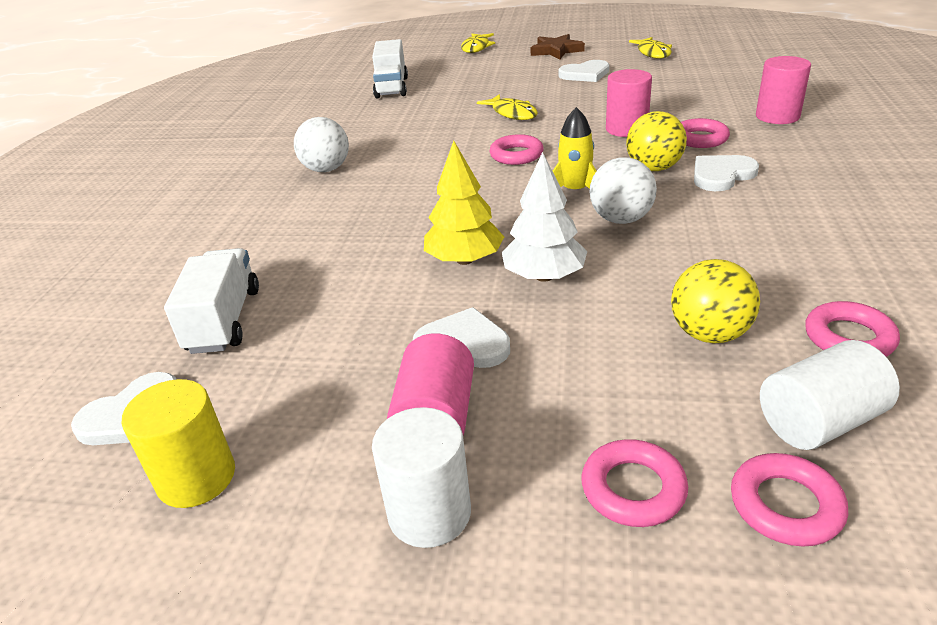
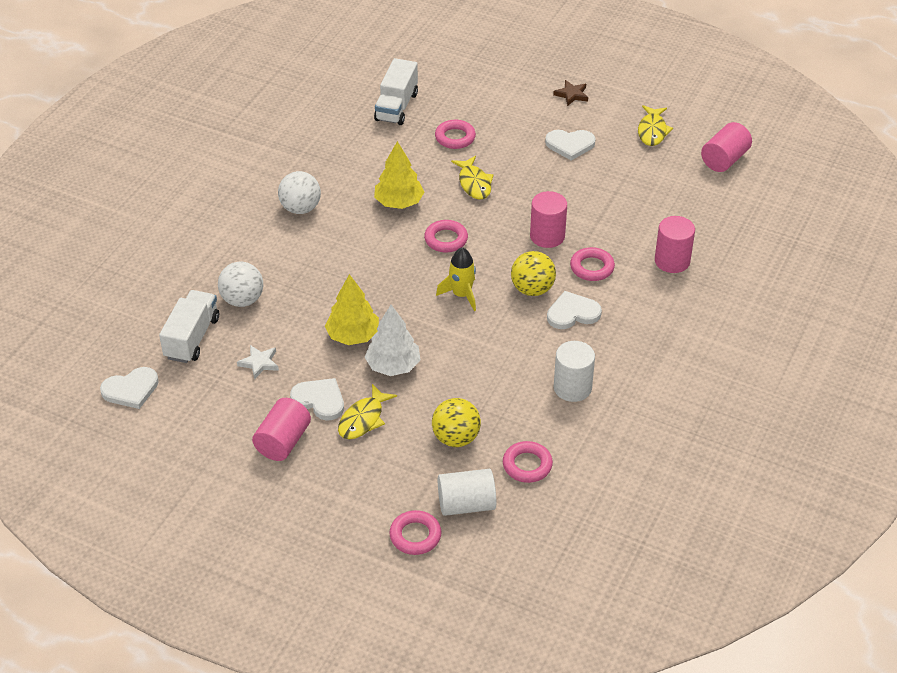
camera: 15 degrees right, 10 degrees up
(196, 478) = (157, 437): yellow cylinder -> none
(343, 323) = (259, 363): none -> white star
(429, 513) = (257, 489): white cylinder -> white cylinder (572, 388)
(440, 142) = (399, 202): none -> yellow tree
(476, 48) = (504, 62): yellow fish -> yellow fish (363, 419)
(556, 50) = (571, 94): brown star -> brown star, size x0.66
(621, 219) = (472, 333): white ball -> white ball (242, 300)
(633, 489) = (354, 507): pink ring -> pink ring (455, 137)
(738, 53) = (724, 160): none -> pink cylinder

